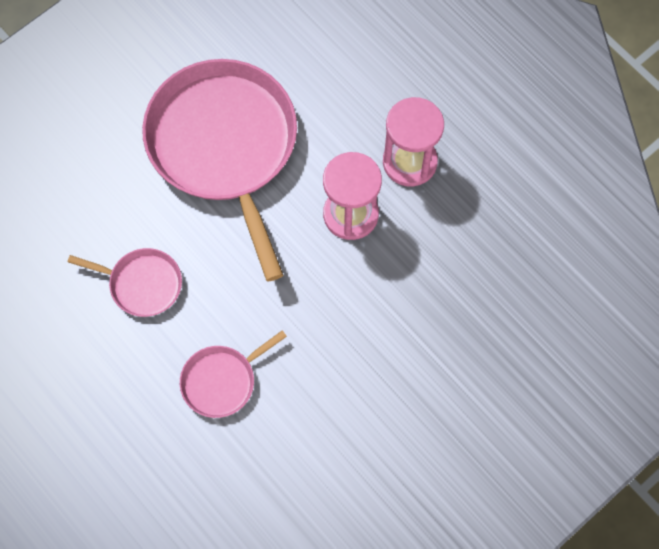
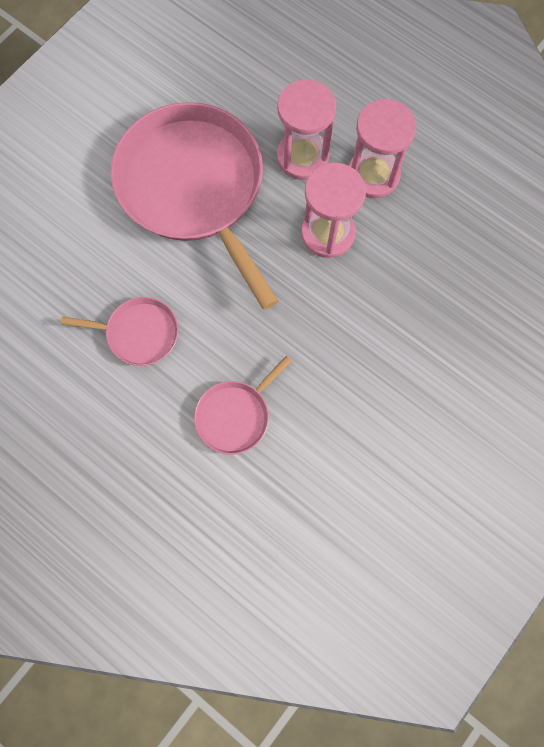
camera: 10 degrees left, 5 degrees up
(341, 132) = (302, 157): none -> pink hourglass

